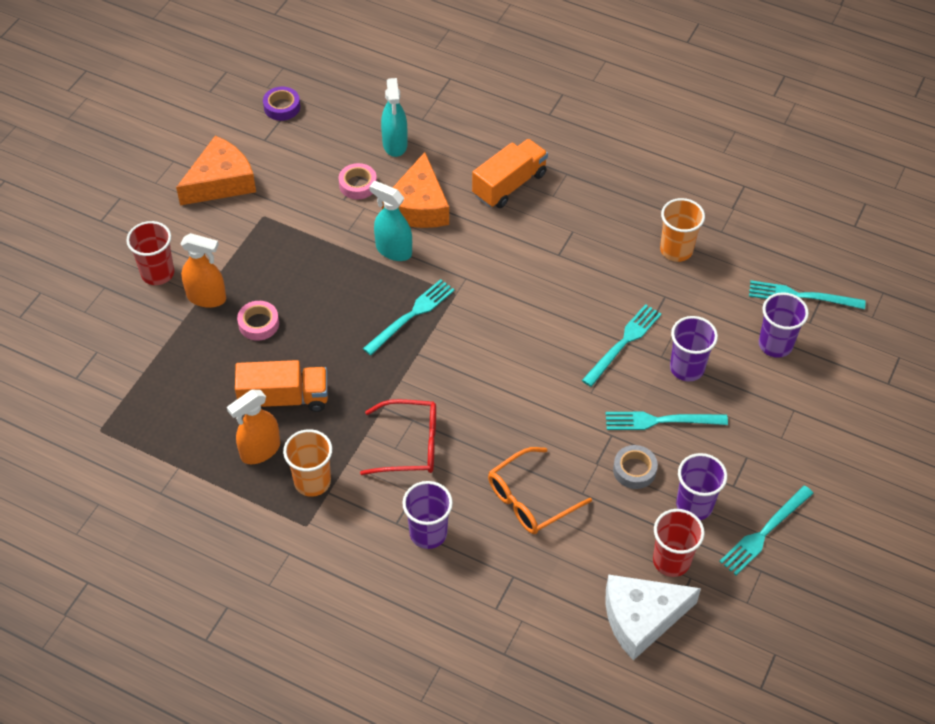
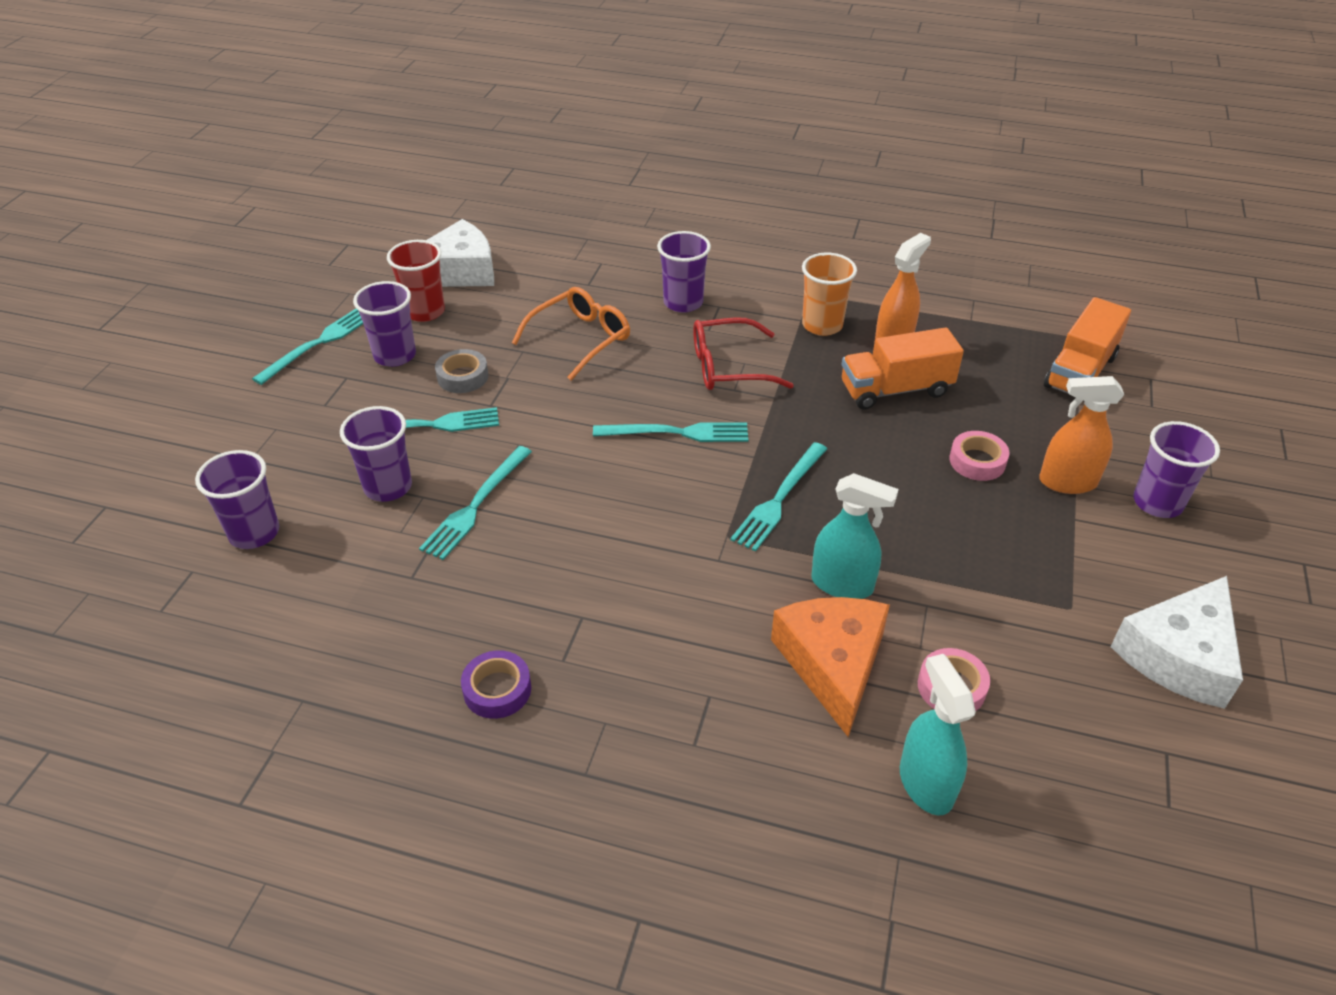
camera: 170 degrees right, 10 degrees down
(157, 273) = (1157, 503): red cup -> purple cup
(221, 182) = (1179, 655): orange cheese -> white cheese
(282, 107) = (1186, 835): purple tape -> purple tape (497, 690)
(509, 185) = (687, 731): orange truck -> orange truck (1080, 372)
(676, 250) = (386, 653): orange cup -> none
(801, 296) = (192, 608): turquoise fork -> turquoise fork (677, 433)

